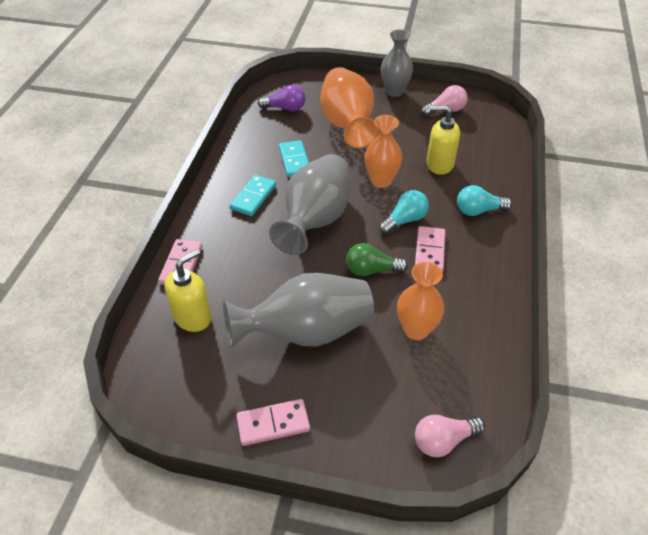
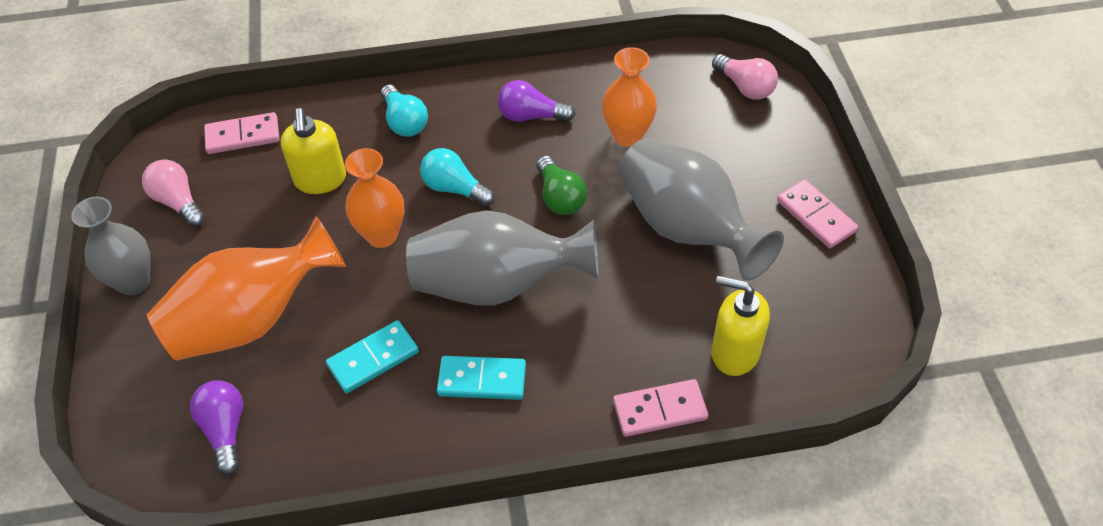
camera: 110 degrees left, 5 degrees up
(430, 251) = (500, 151): pink domino -> pink domino (243, 136)
(460, 278) = (531, 116): none -> purple light bulb

